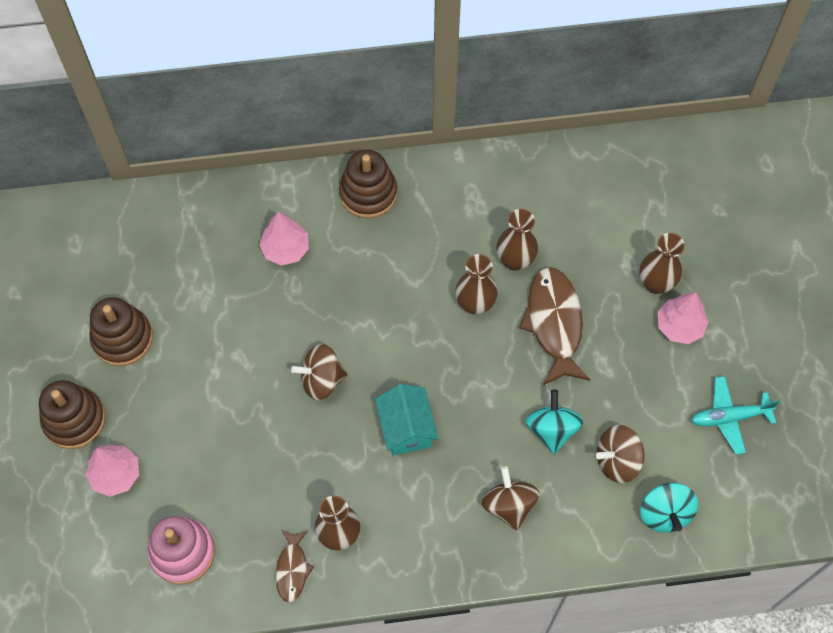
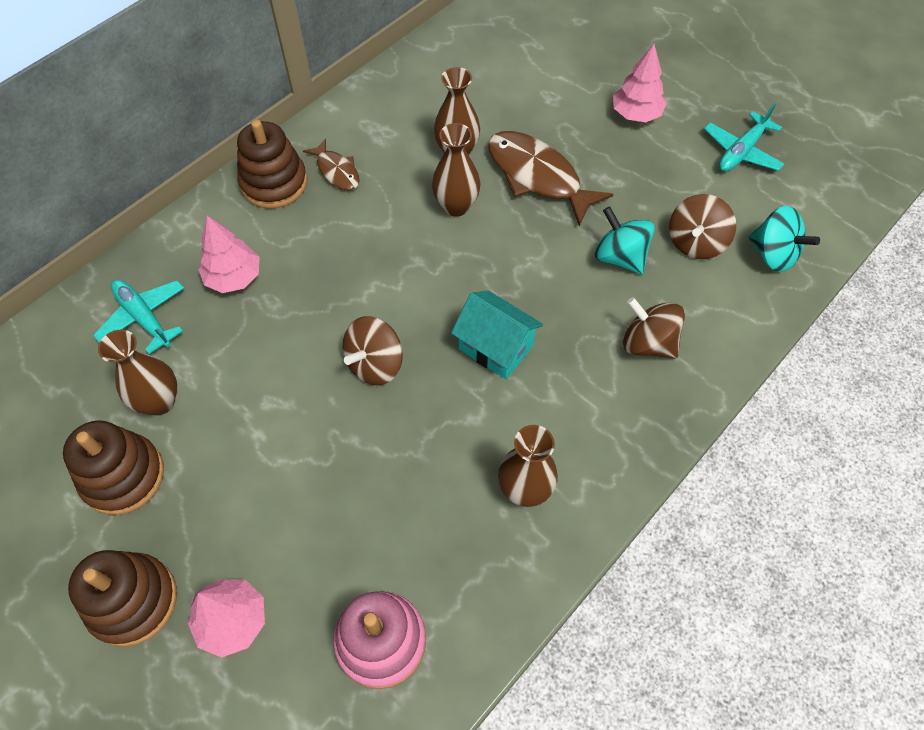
camera: 40 degrees left, 5 degrees down
(210, 237) = (144, 317): none -> turquoise plane
(292, 569) = (511, 561): brown fish -> brown fish (337, 171)
(655, 283) = (586, 97): brown vase -> brown vase (159, 401)

